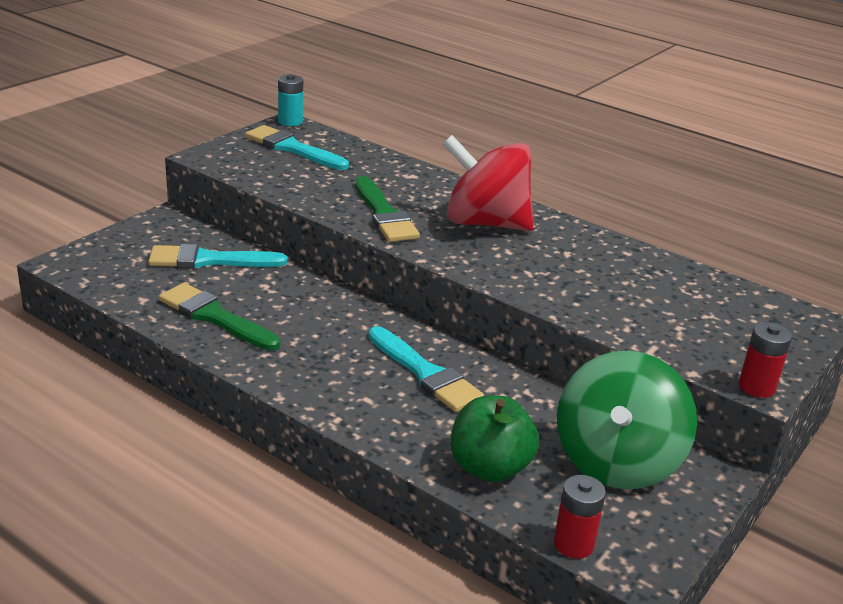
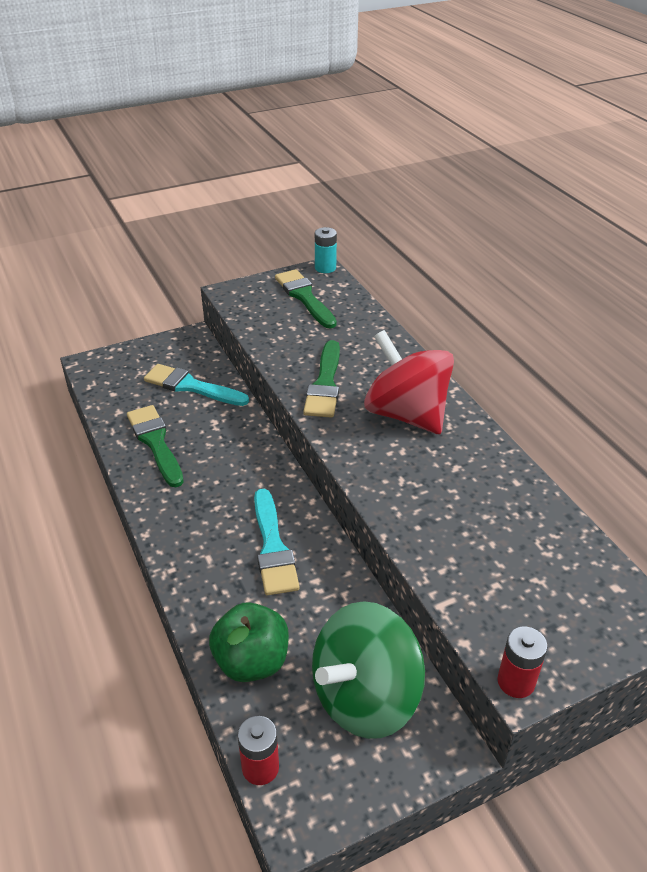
camera: 30 degrees right, 10 degrees up
(292, 148) = (304, 297): turquoise brush -> green brush

